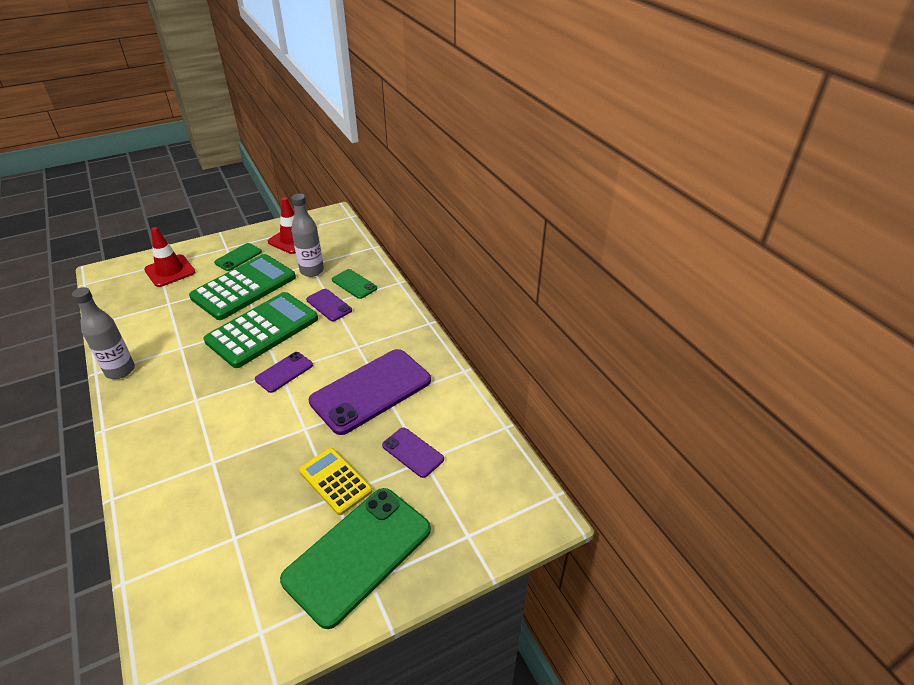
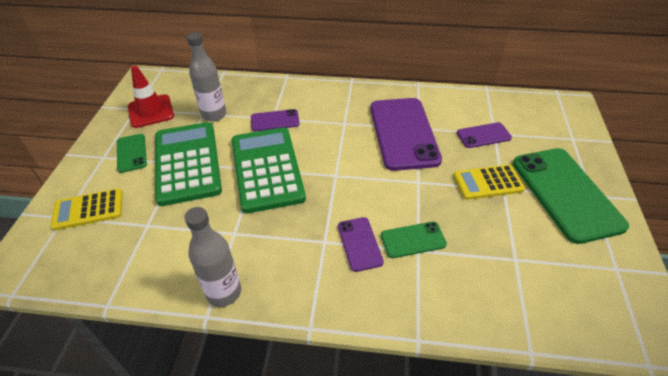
camera: 55 degrees left, 5 degrees up
(170, 271) = (88, 209): red traffic cone -> yellow calculator
(284, 372) = (338, 173): purple phone -> purple phone (359, 244)
(354, 284) = (262, 99): green phone -> green phone (413, 240)

